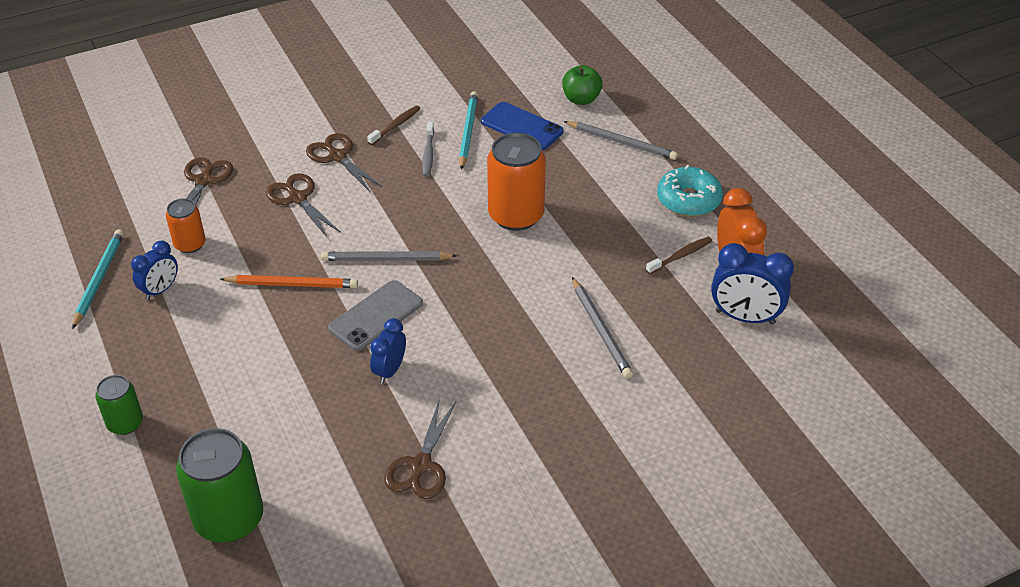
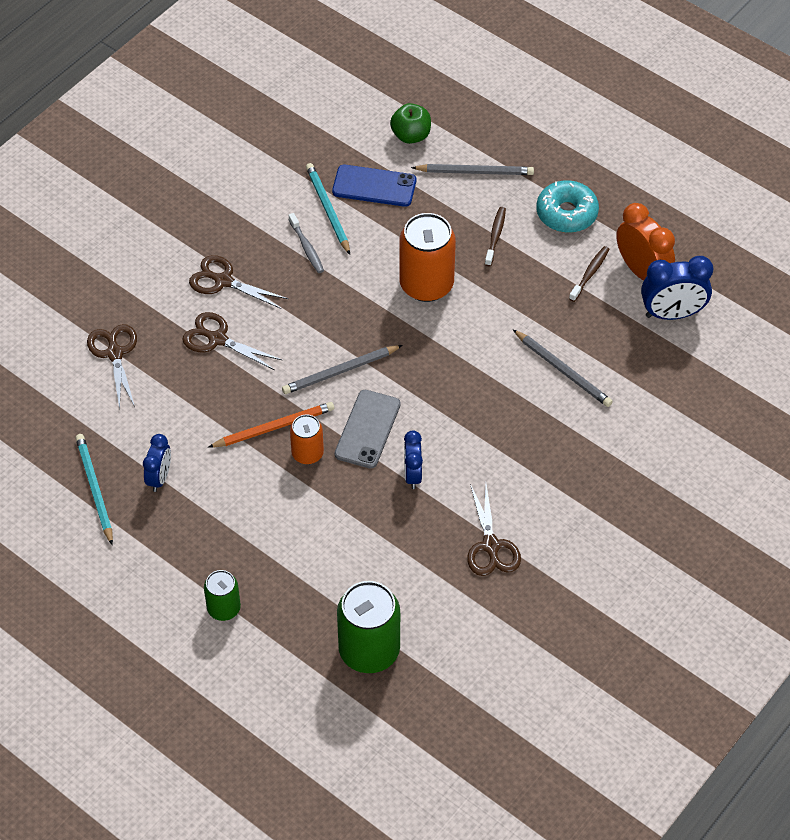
camera: 25 degrees left, 10 degrees up
(190, 244) = (152, 423): orange can -> orange can (307, 453)
(396, 125) = (255, 227): brown toothbrush -> brown toothbrush (495, 236)

